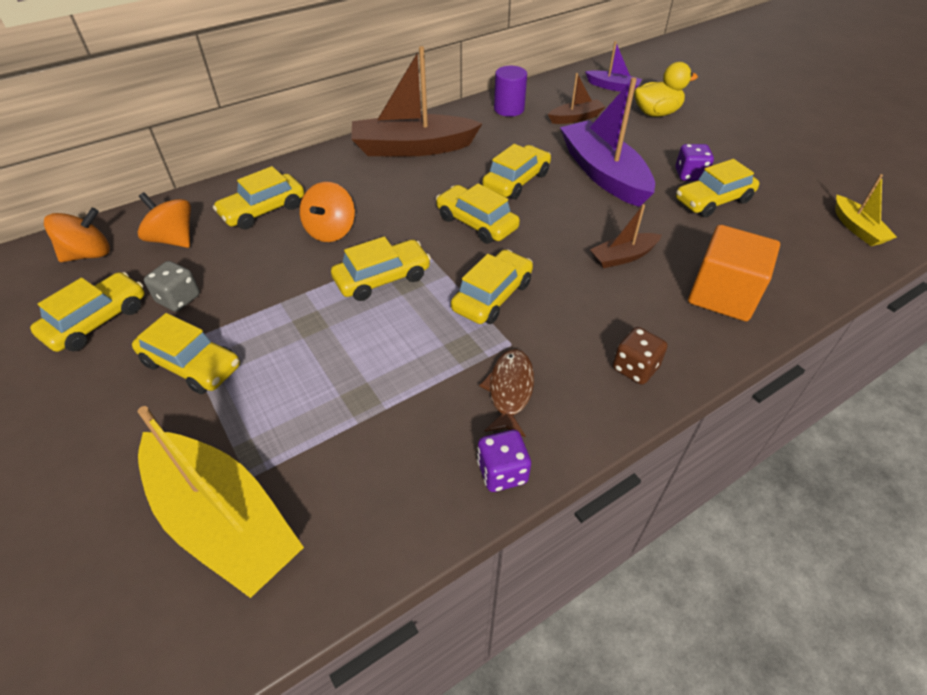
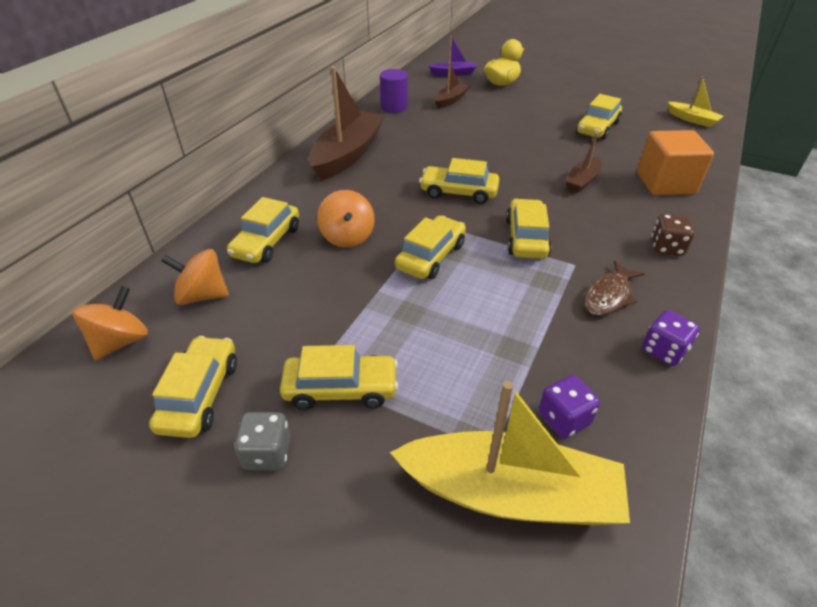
camera: 30 degrees left, 5 degrees down
(178, 299) = (265, 342): grey dice -> grey dice (267, 453)
(412, 148) = (348, 155): brown boat -> brown boat turned 150 degrees clockwise
(510, 391) = (608, 295): brown fish -> brown fish turned 120 degrees counterclockwise
(516, 181) = (455, 154): yellow car -> none
(603, 174) = (510, 132): purple boat -> none
(690, 175) = (566, 116): purple dice -> purple dice (564, 419)

